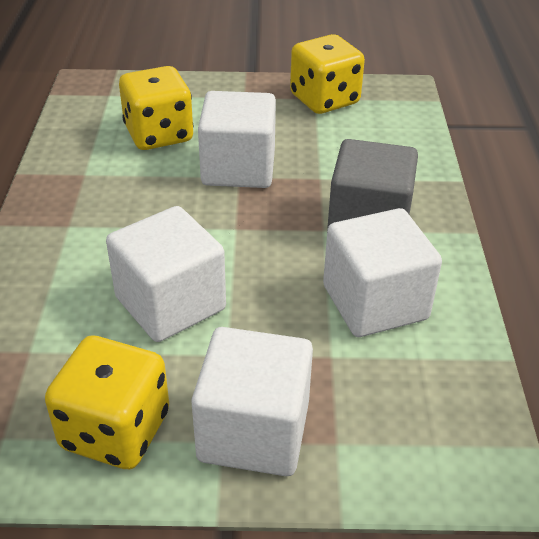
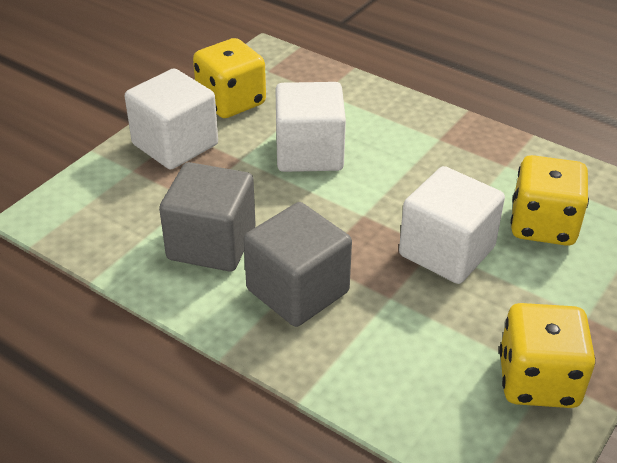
camera: 125 degrees right, 0 degrees up
(375, 302) = (211, 243): white cube -> grey cube

